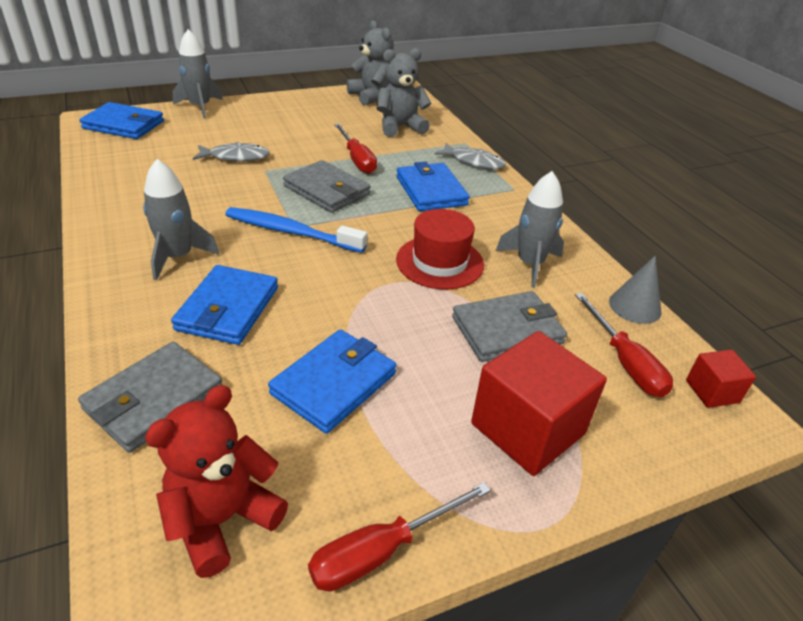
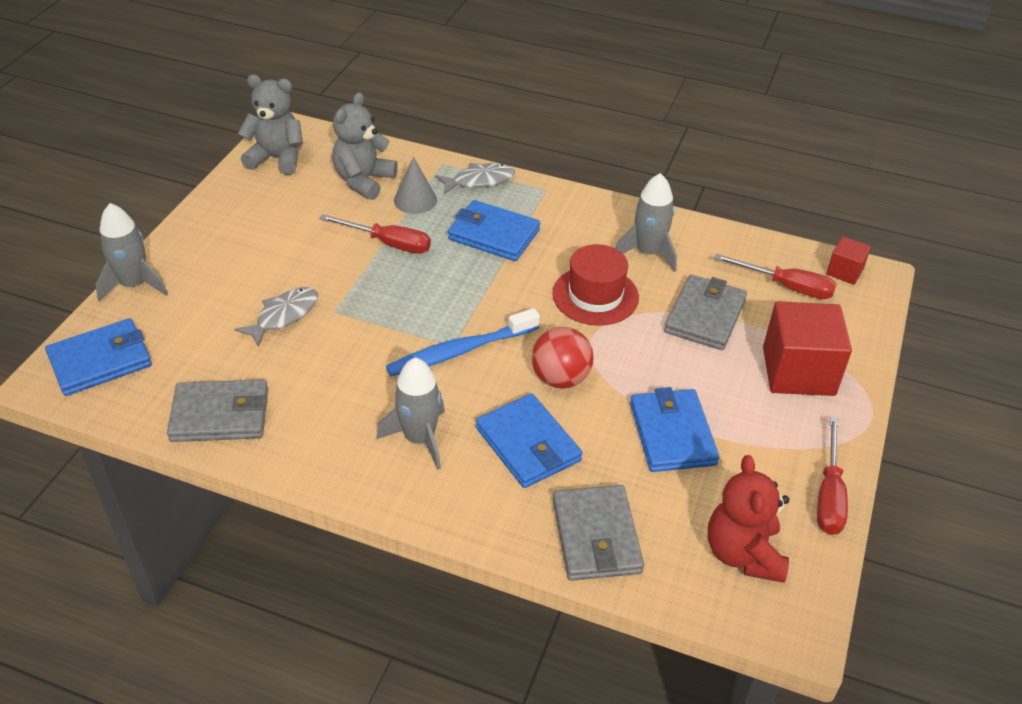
camera: 45 degrees left, 5 degrees up
(323, 289) = (560, 378): none -> red ball
(326, 190) = (419, 293): grey wallet -> grey wallet (220, 415)
(635, 306) = (743, 240): grey cone -> grey cone (415, 200)

